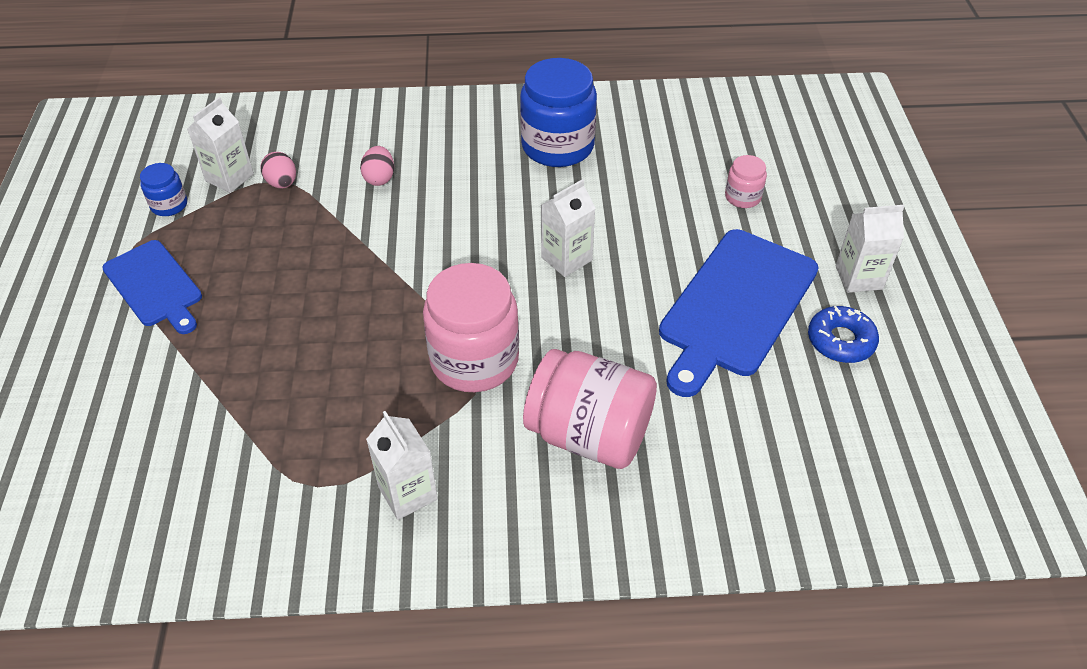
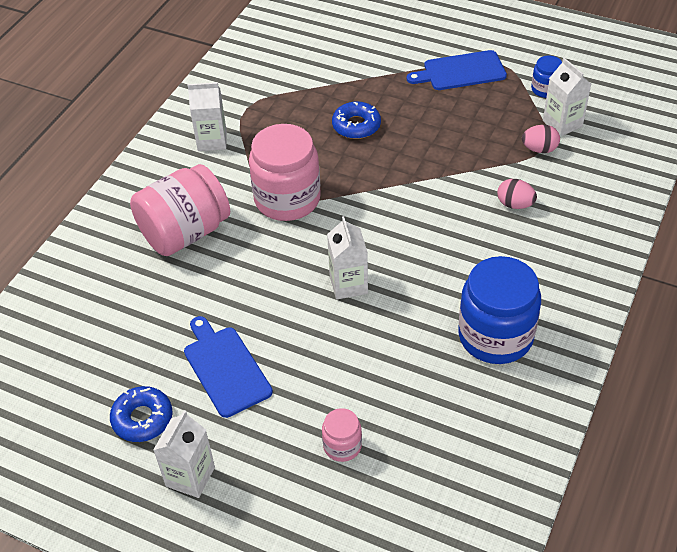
camera: 120 degrees right, 0 degrees up
(306, 347) = (356, 126): none -> blue donut
(735, 306) = (225, 368): blue cutting board -> blue cutting board, size x0.62

